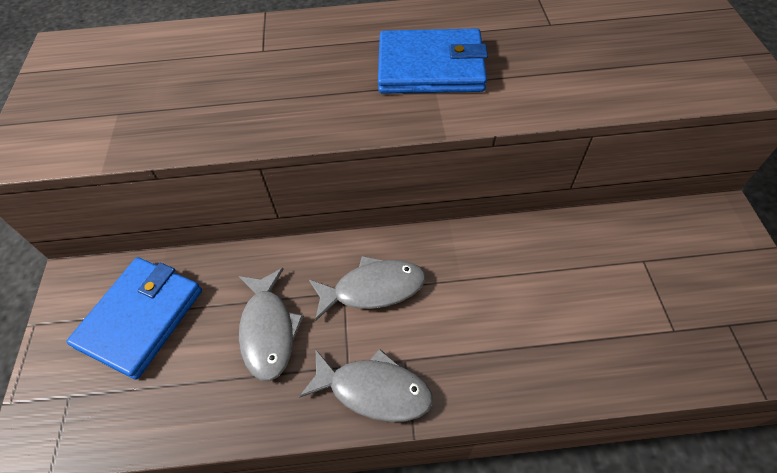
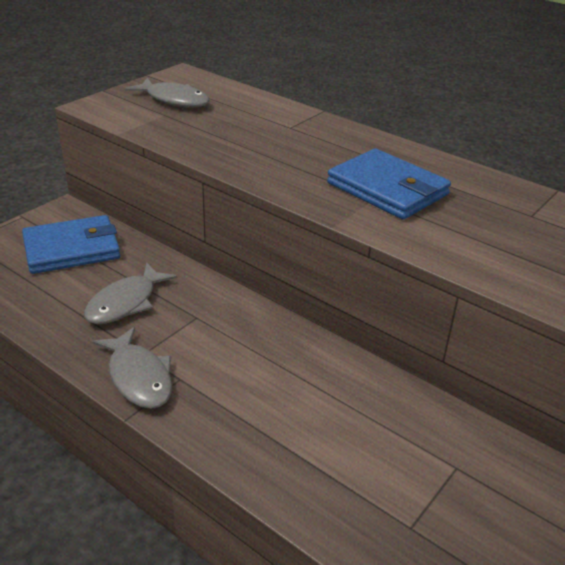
camera: 40 degrees right, 20 degrees down
(373, 288) = (217, 328): grey fish -> grey fish (174, 100)

